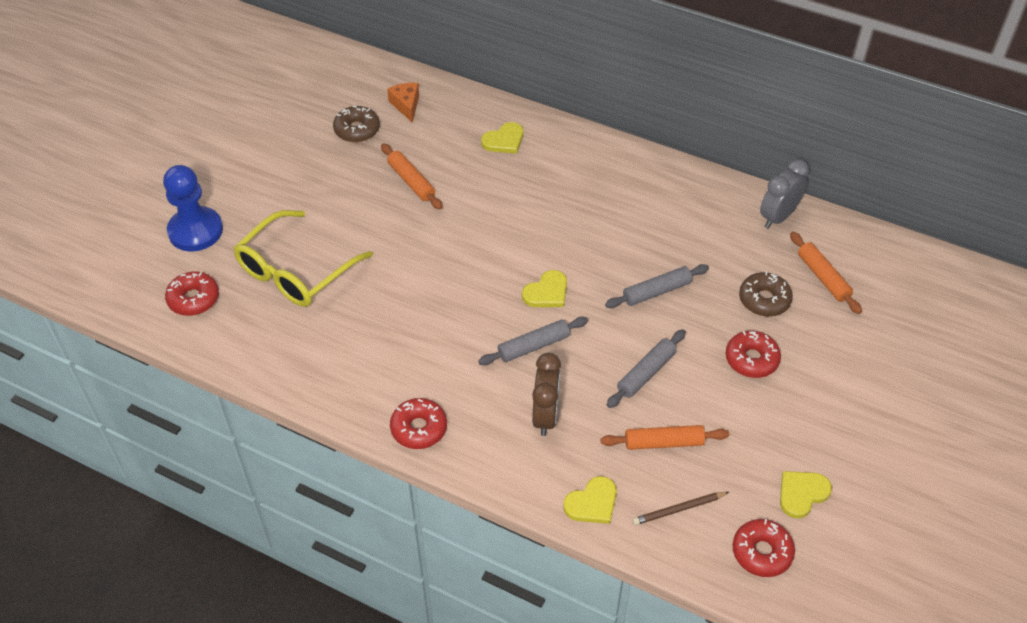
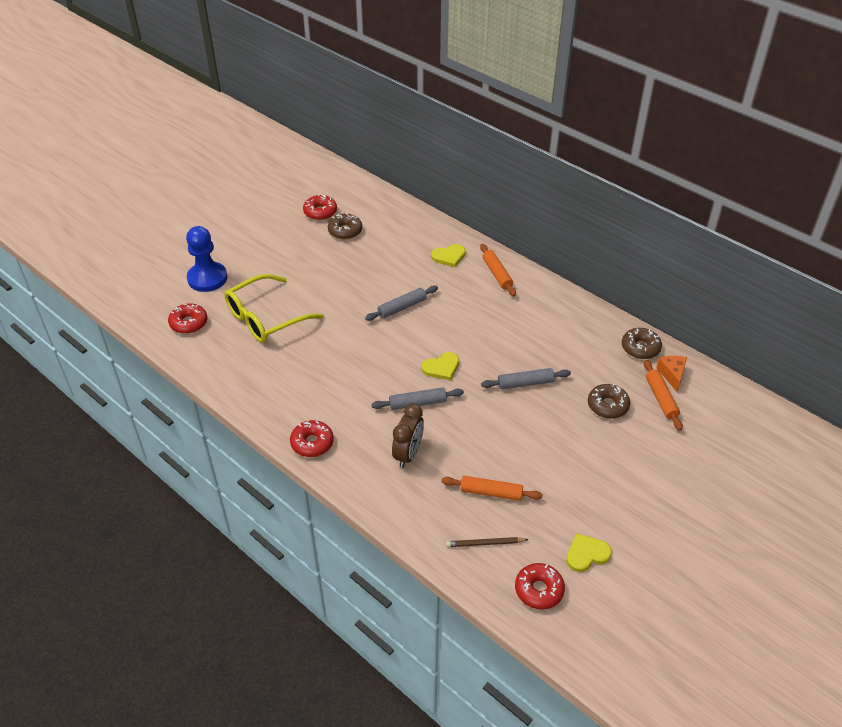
camera: 15 degrees right, 5 degrees down
(406, 105) = (386, 220): orange cheese -> orange cheese (672, 374)
(411, 181) = (370, 272): orange rolling pin -> orange rolling pin (497, 274)
(592, 503) = (420, 524): yellow heart -> none
(646, 373) = (496, 440): grey rolling pin -> grey rolling pin (402, 307)
(751, 359) = (582, 447): red donut -> red donut (320, 212)
(778, 217) = (640, 348): grey clock -> brown donut

